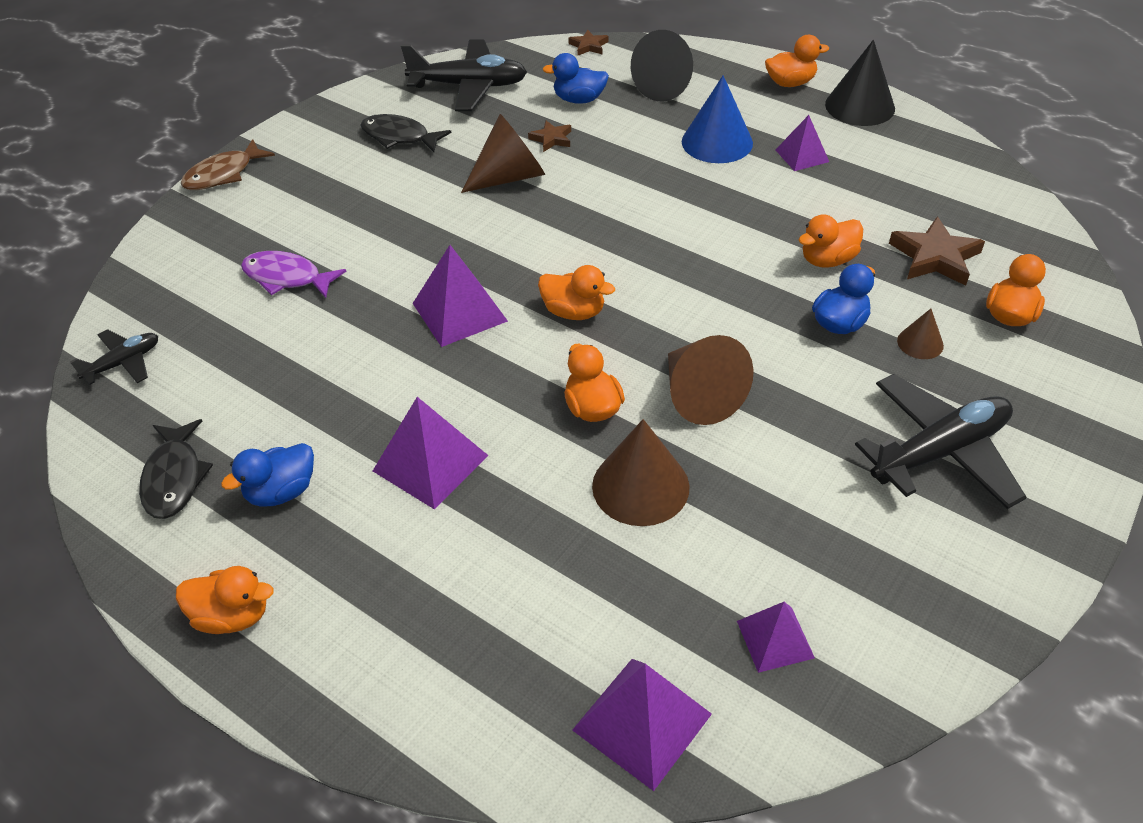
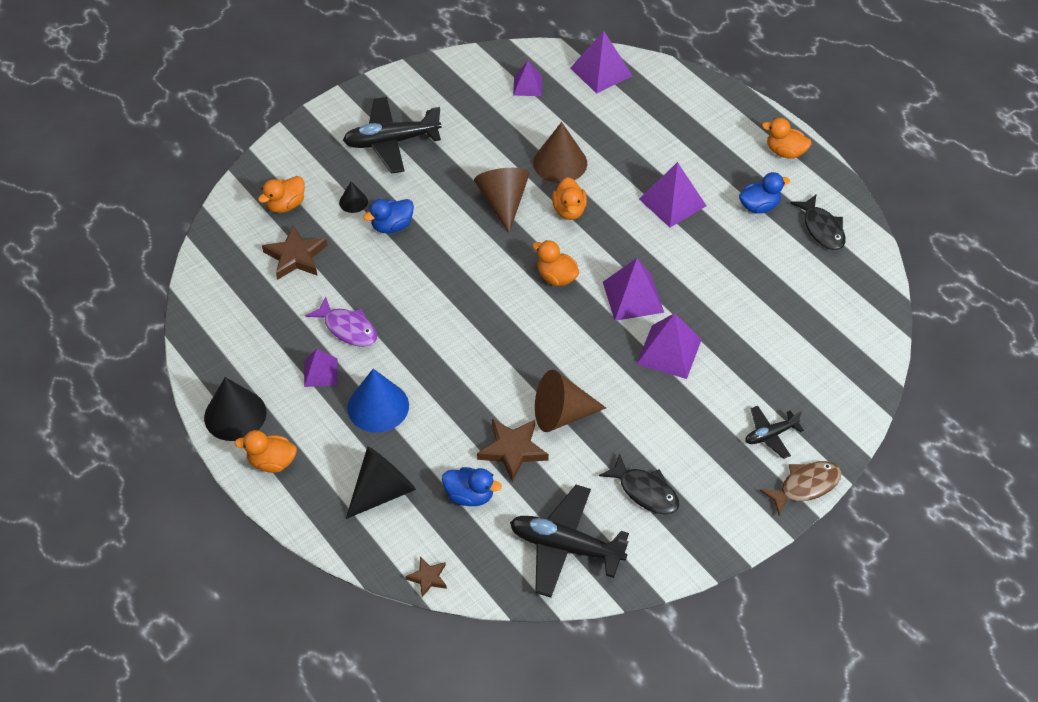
camera: 165 degrees left, 5 degrees up
(123, 363) = (865, 315): black plane -> black plane (770, 435)
(174, 478) = (822, 229): black fish -> black fish turned 150 degrees clockwise
(287, 278) = (752, 358): purple fish -> purple fish (348, 328)
(397, 261) = (669, 351): none -> purple pyramid
(551, 139) = (513, 450): brown star -> brown star, size x1.77
(827, 260) = (367, 273): orange duck -> none
(920, 343) = (353, 202): brown cone -> black cone

